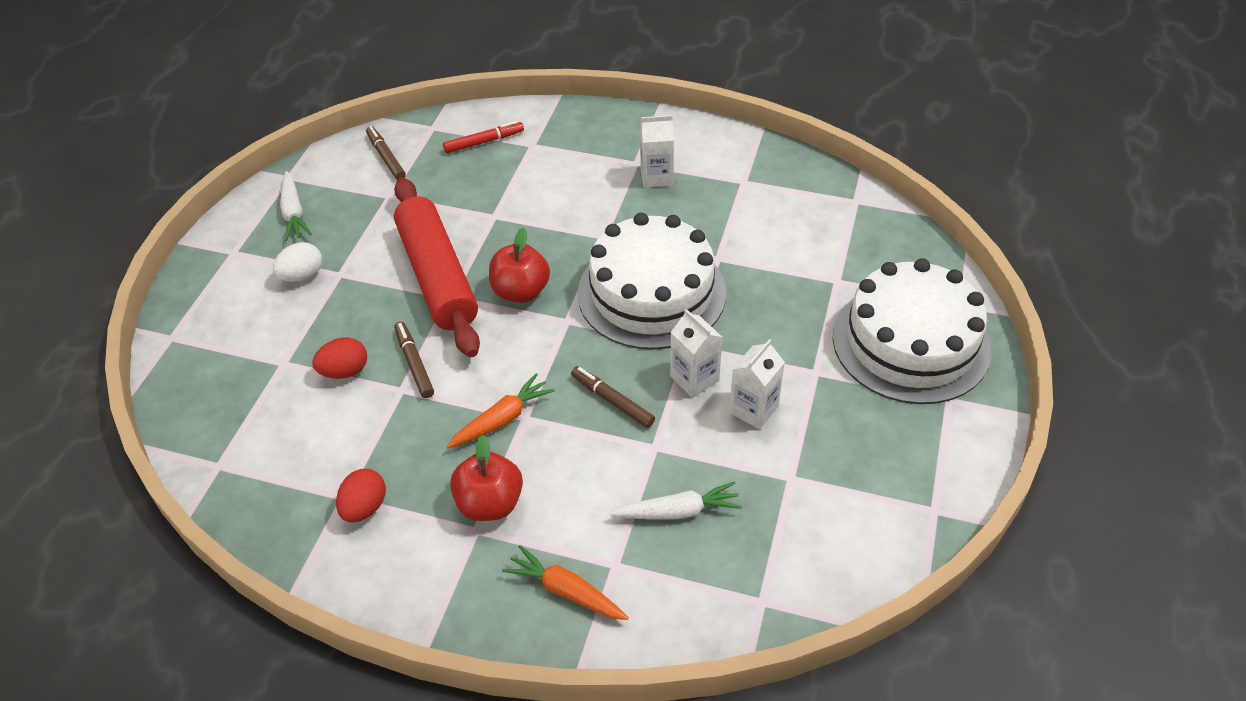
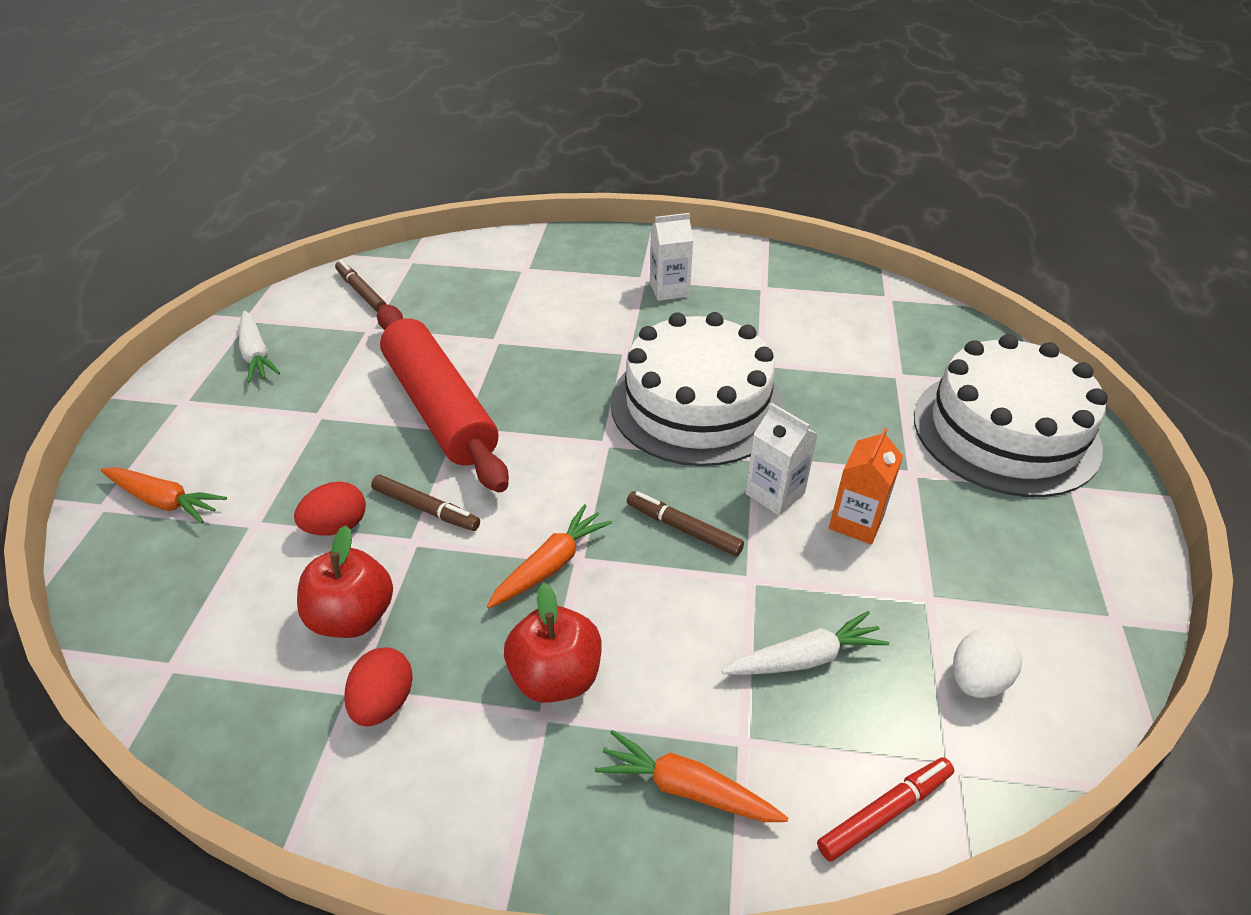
camera: 10 degrees left, 5 degrees down
(217, 337) = (164, 501): none -> orange carrot
(302, 275) = (272, 420): white egg -> white egg (977, 679)
(414, 363) = (426, 508): brown marker -> brown marker turned 150 degrees clockwise
(484, 142) = (471, 270): red marker -> red marker (884, 812)
(521, 291) = (543, 416): red apple -> red apple (353, 616)
(753, 409) = (856, 522): white carton -> orange carton

